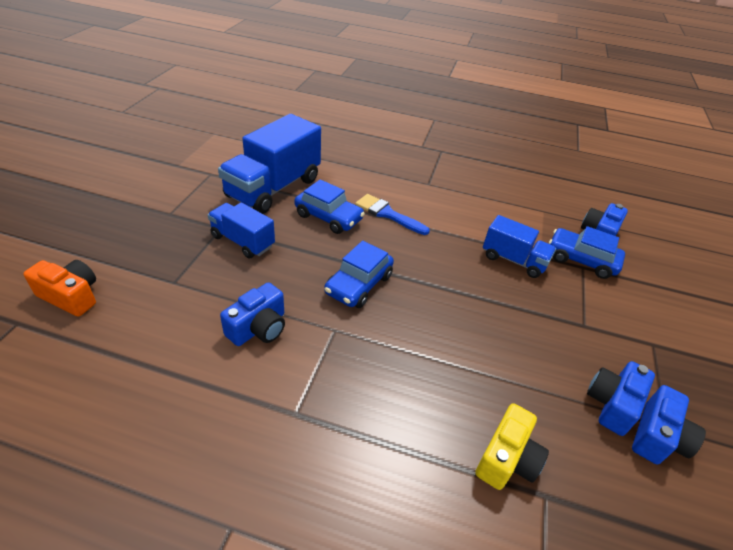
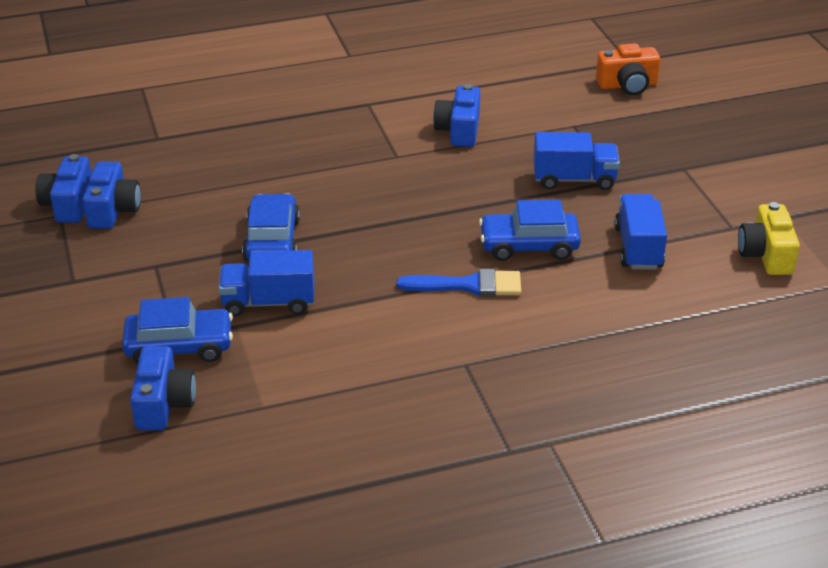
camera: 150 degrees right, 5 degrees down
(273, 188) = (638, 248): blue truck -> blue truck, size x0.57
(358, 284) = (415, 197): blue car -> blue car (272, 240)
(507, 459) = (194, 143): yellow camera -> yellow camera (766, 255)

